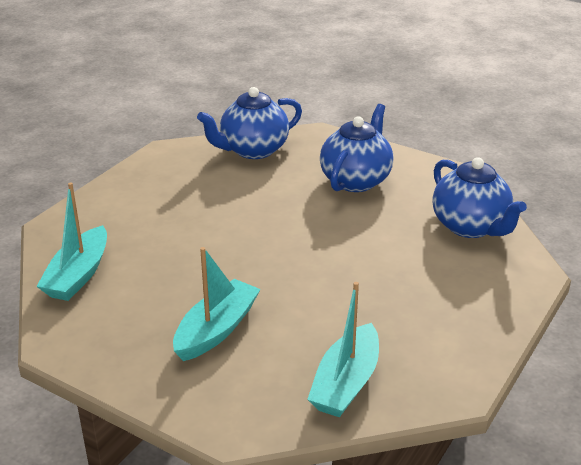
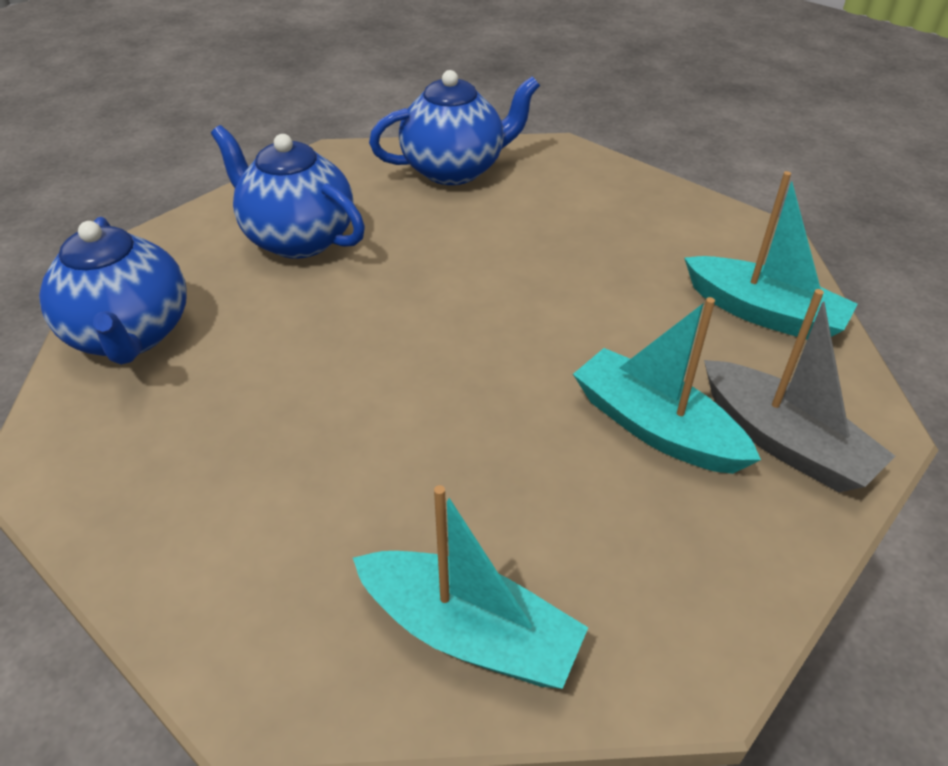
camera: 80 degrees left, 10 degrees up
(213, 385) = (784, 442): none -> grey boat

